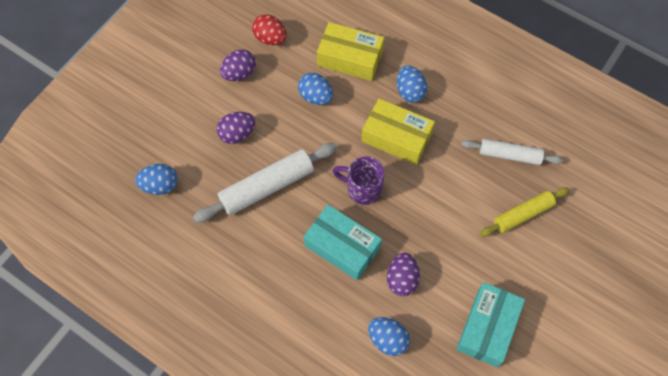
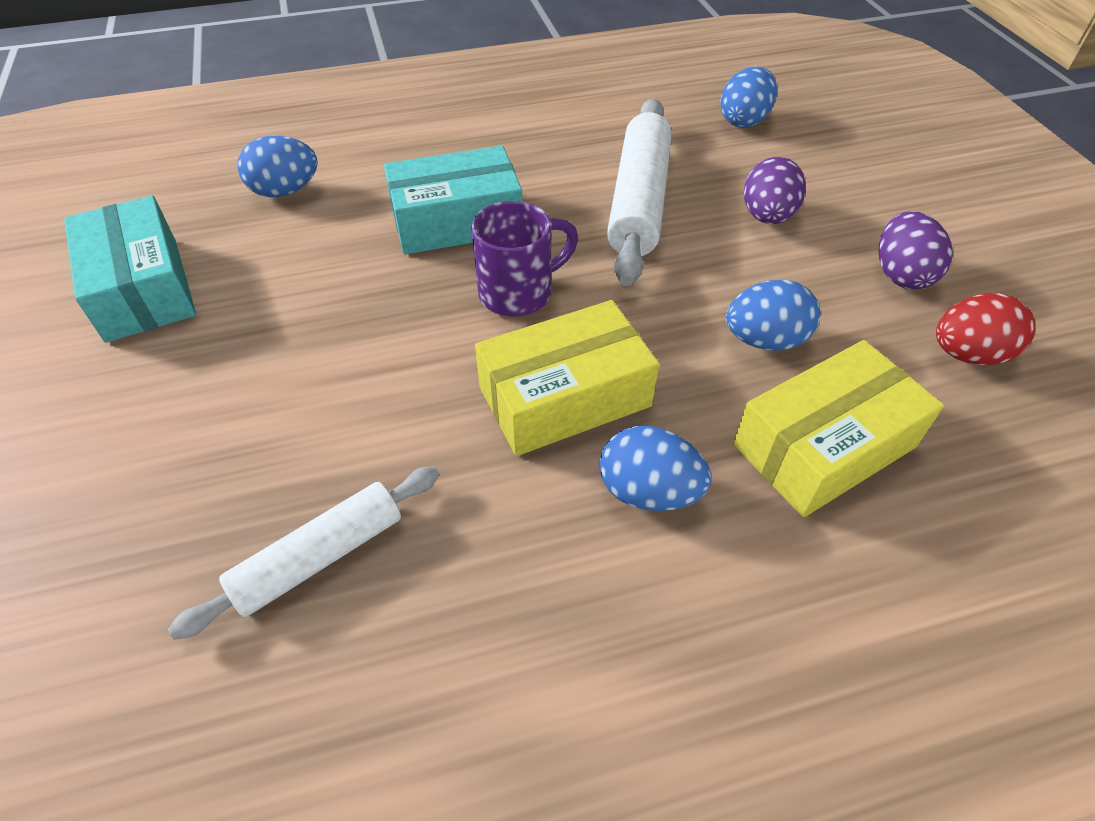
camera: 130 degrees right, 15 degrees down
(402, 279) = (332, 248): purple egg -> none
(523, 214) = (199, 473): yellow rolling pin -> none

